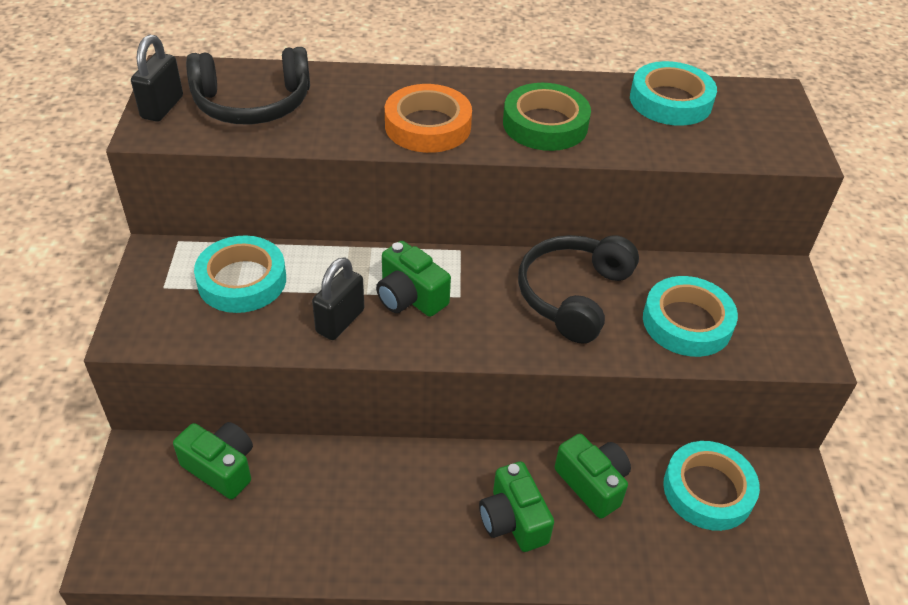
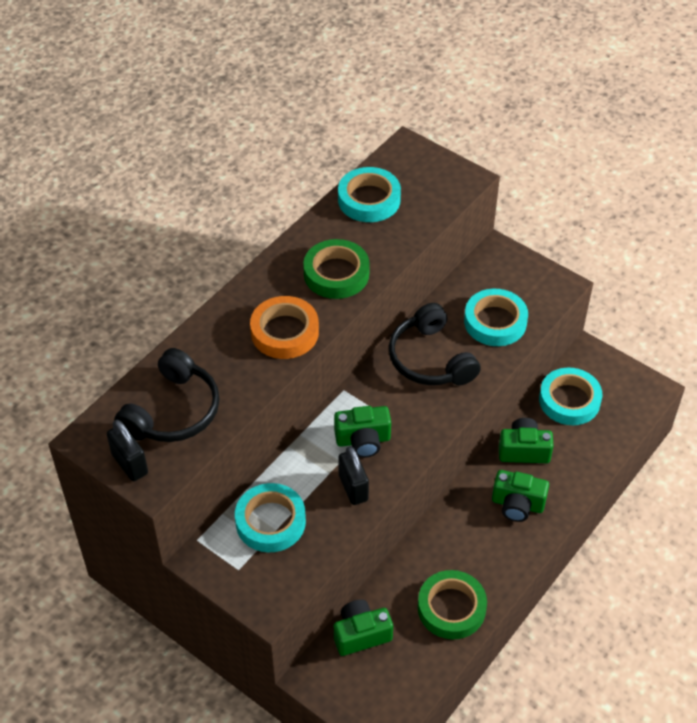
camera: 50 degrees left, 5 degrees up
(317, 534) = (451, 608): none -> green tape

